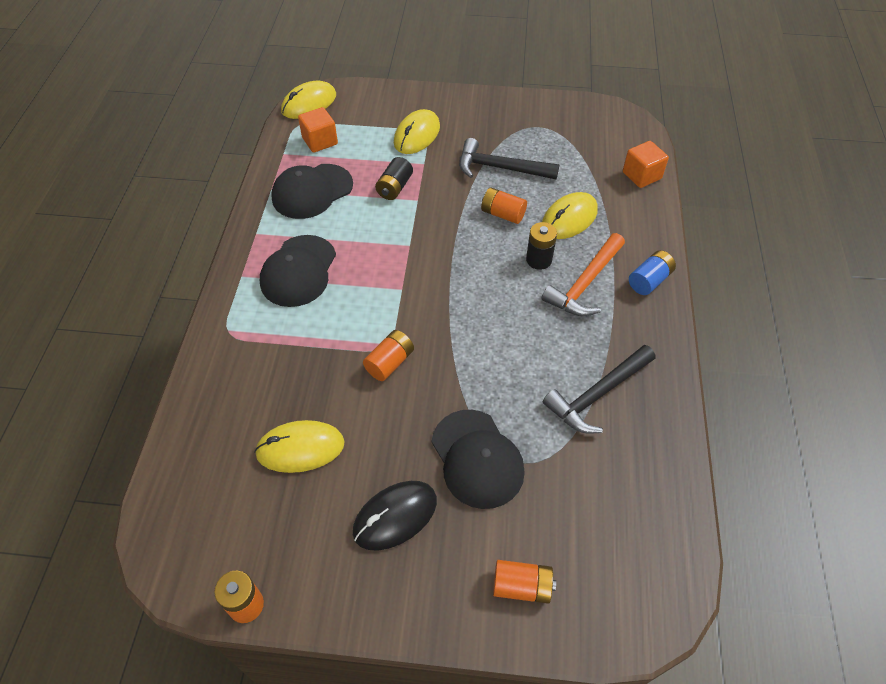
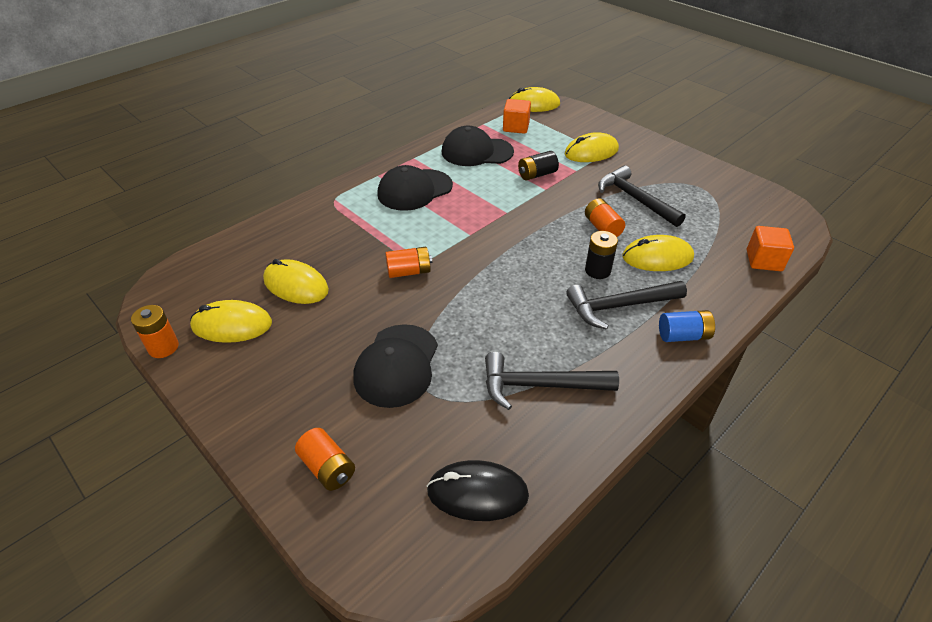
camera: 40 degrees right, 10 degrees down
(287, 532) = (232, 325): none -> yellow mouse
(395, 516) = (302, 361): black mouse -> black mouse (477, 493)
(585, 283) = (620, 306): orange hammer -> black hammer

